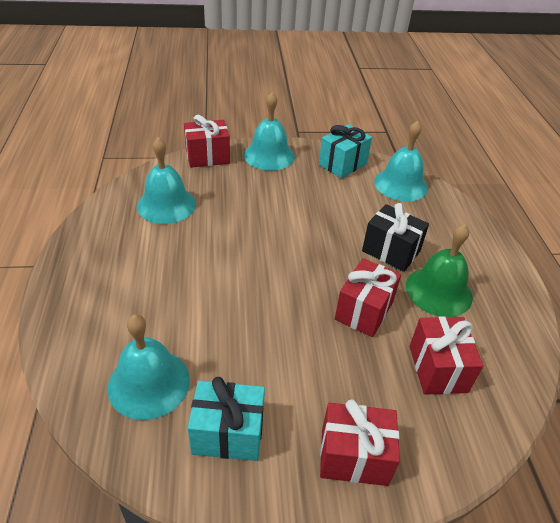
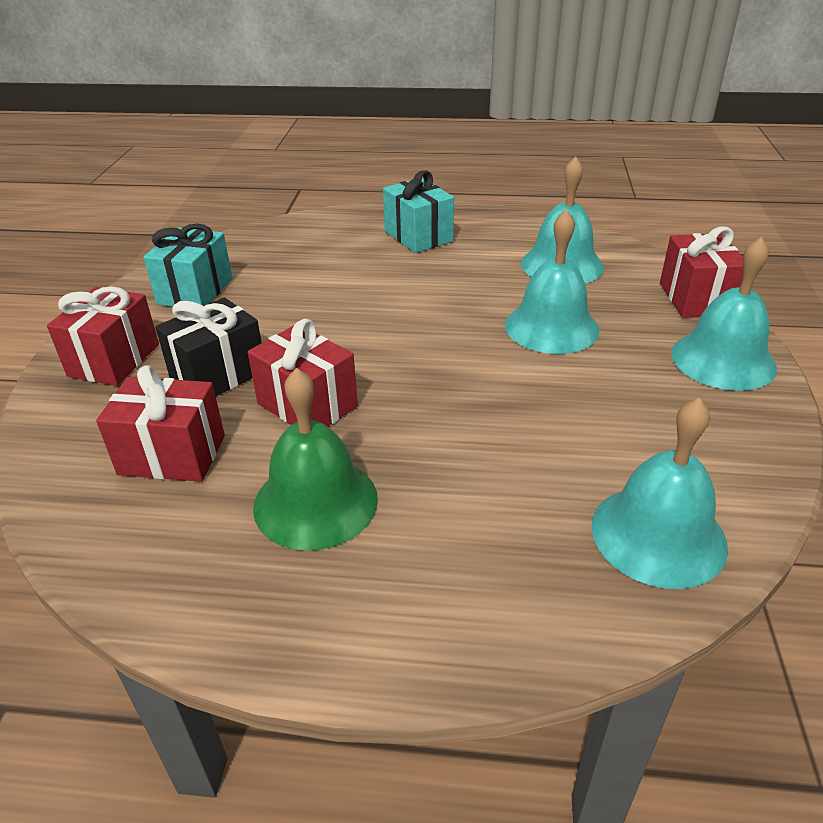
camera: 105 degrees right, 5 degrees down
(149, 383) = (277, 255): turquoise bell -> turquoise bell (551, 327)
(342, 164) = (720, 452): turquoise gift -> turquoise gift (418, 236)
(391, 251) = (430, 464): black gift -> black gift (218, 374)

